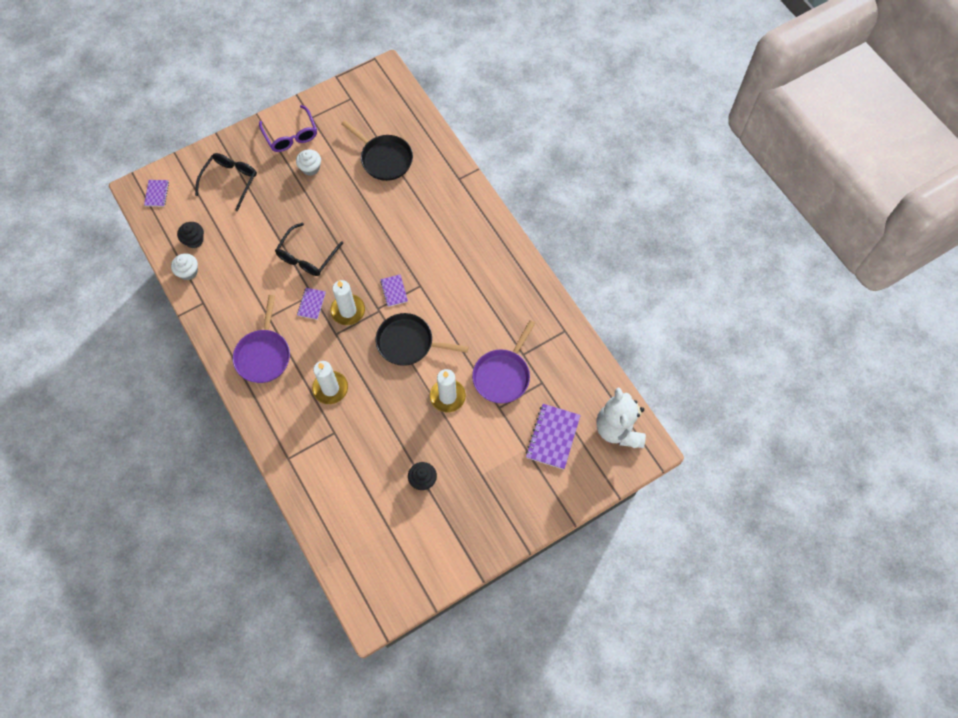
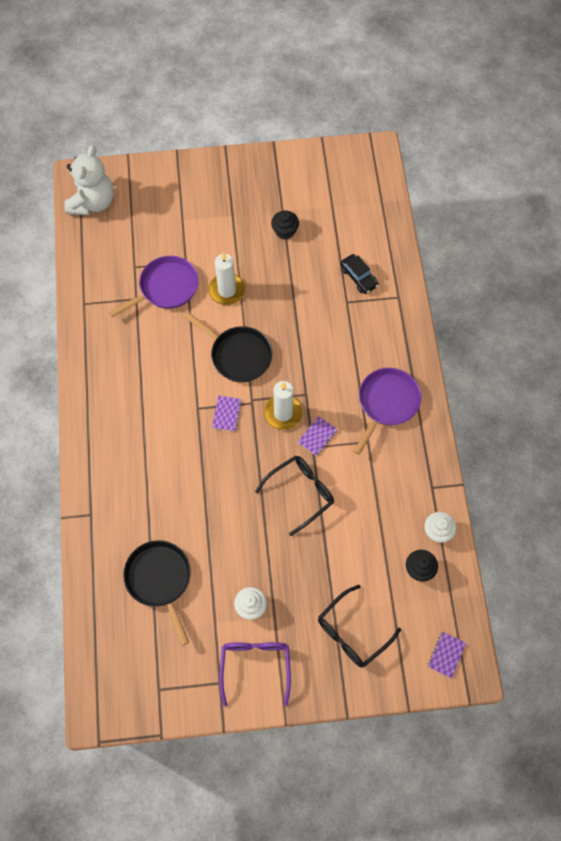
camera: 155 degrees left, 0 degrees up
(330, 388) = (333, 343): white candle -> none
(332, 462) = (358, 277): none -> black car
(553, 437) = (153, 219): purple notebook -> none

